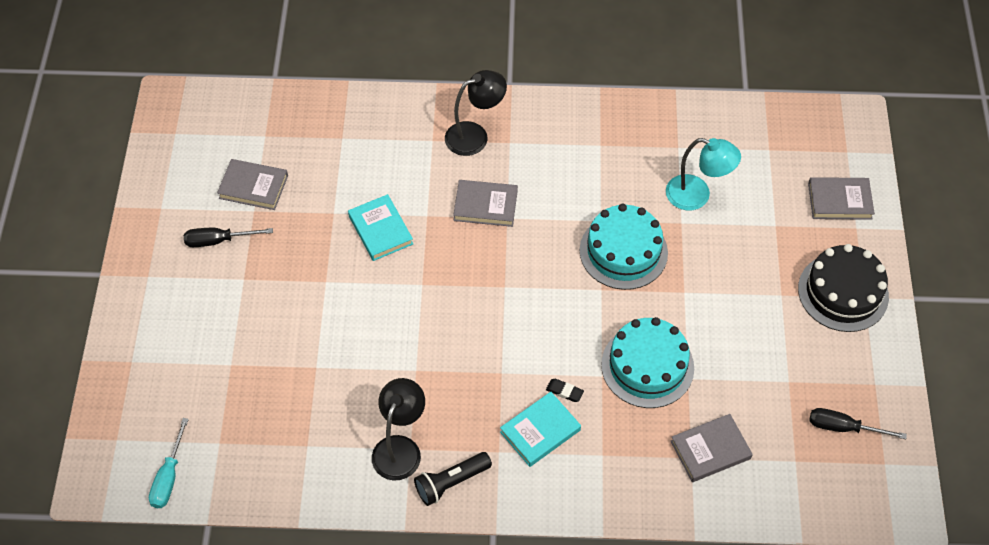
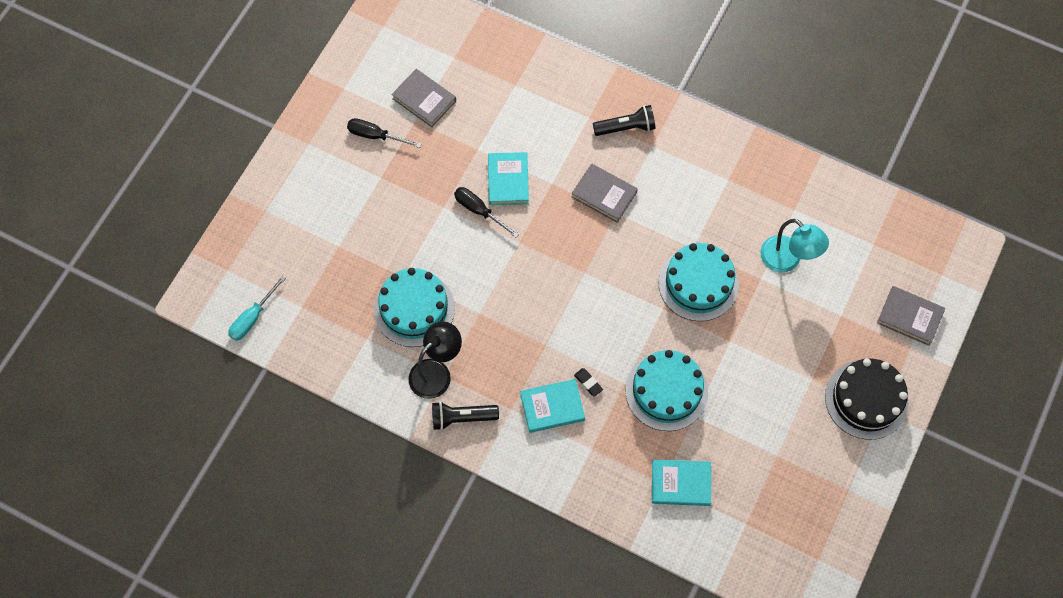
camera: 25 degrees right, 10 degrees up
(344, 394) = (414, 309): none -> turquoise cake
(475, 135) = (626, 127): black lamp -> black flashlight
(710, 450) = (680, 484): grey book -> turquoise book
(843, 427) = (801, 514): black screwdriver -> black screwdriver (479, 211)

